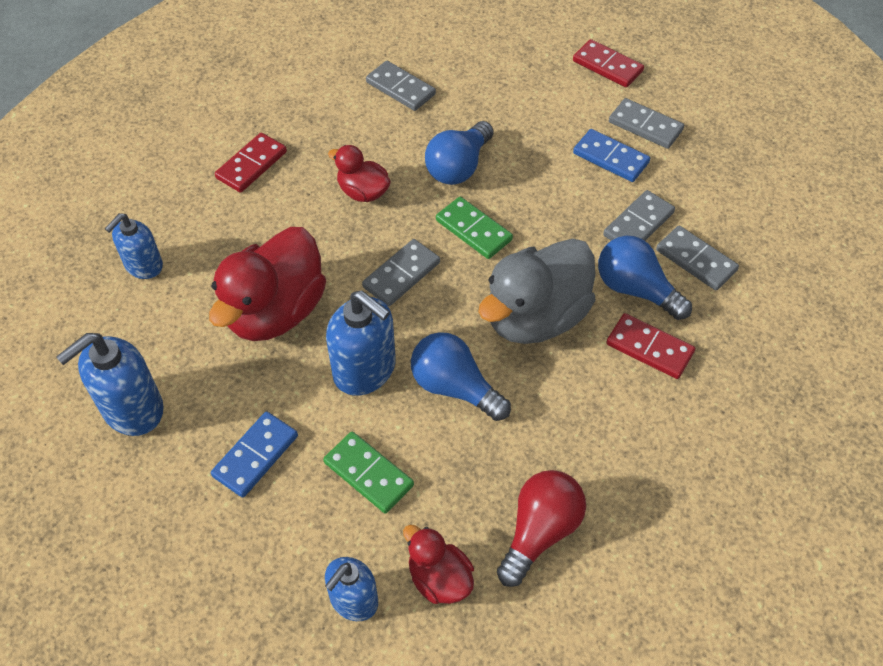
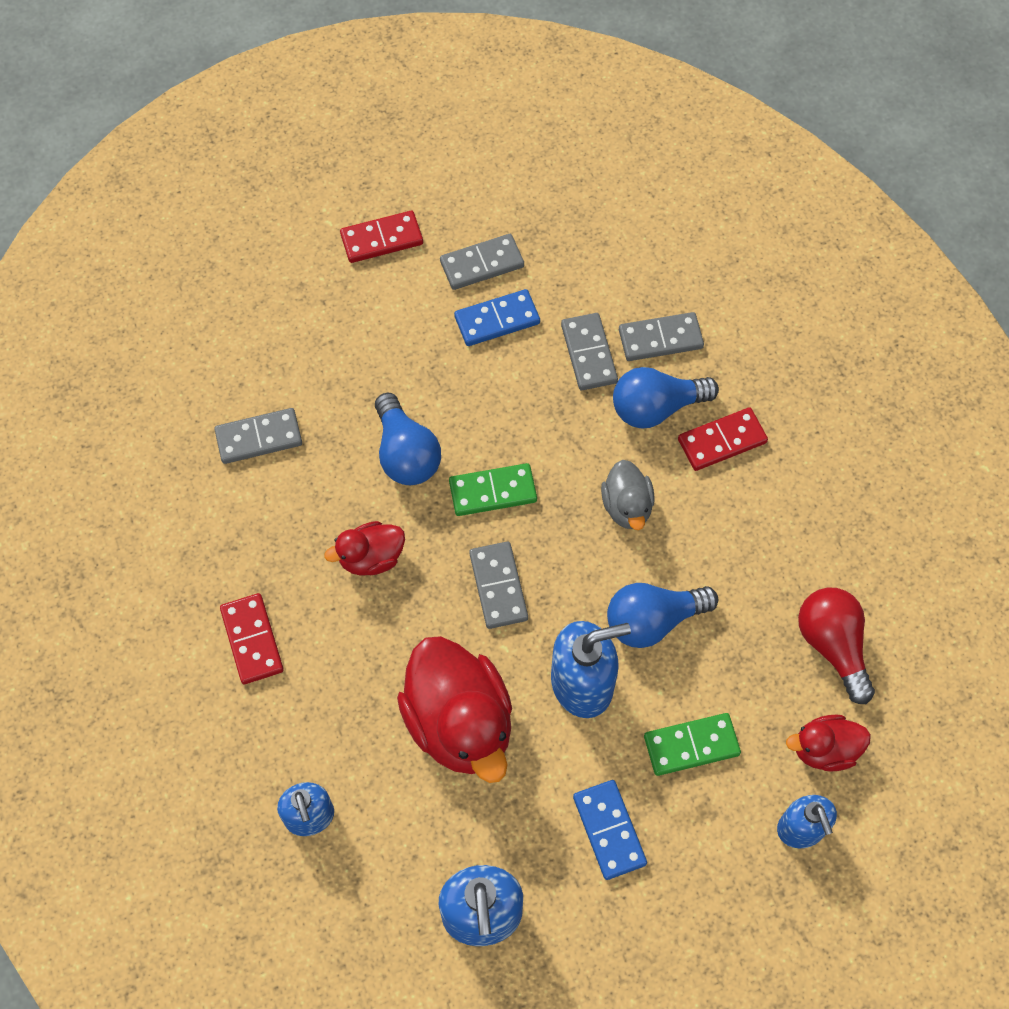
camera: 55 degrees left, 10 degrees up
(535, 317) = (627, 506): grey duck -> grey duck, size x0.52

